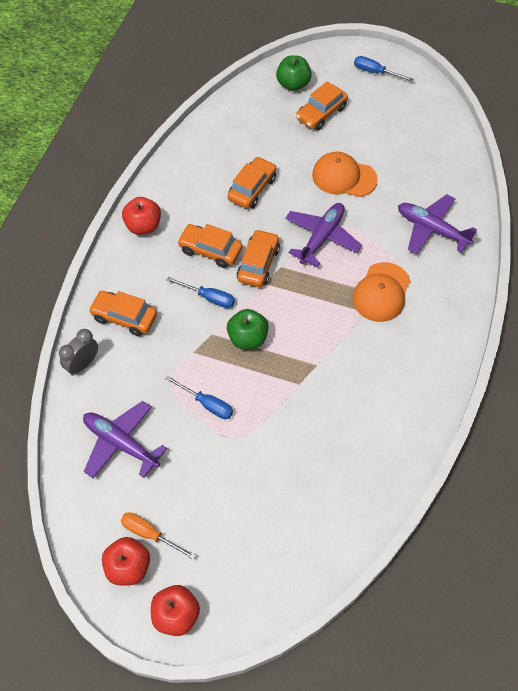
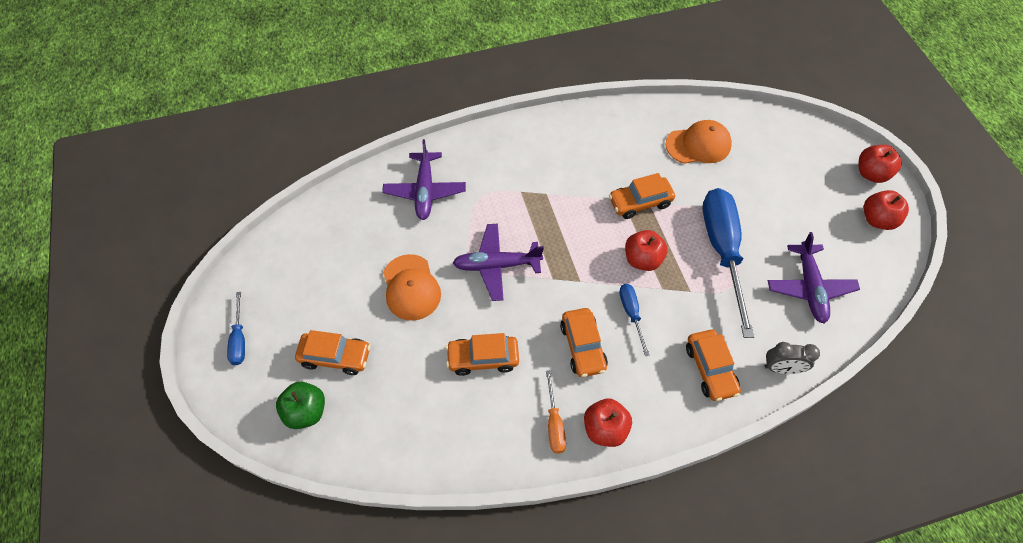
camera: 125 degrees left, 0 degrees up
(150, 534) = (845, 222): orange screwdriver -> orange screwdriver (554, 423)
(207, 404) = (722, 251): blue screwdriver -> blue screwdriver, size x2.17
(248, 338) = (642, 259): green apple -> red apple
(258, 264) = (565, 298): orange car -> orange car (640, 202)
(381, 292) = (519, 193): orange cap -> orange cap (698, 145)

